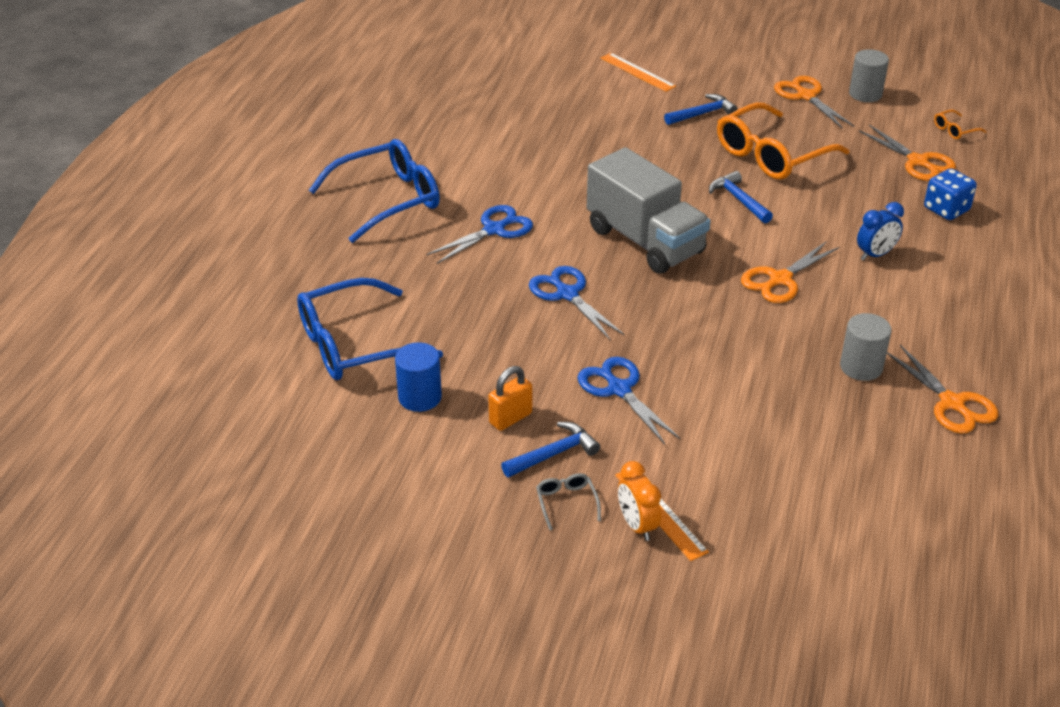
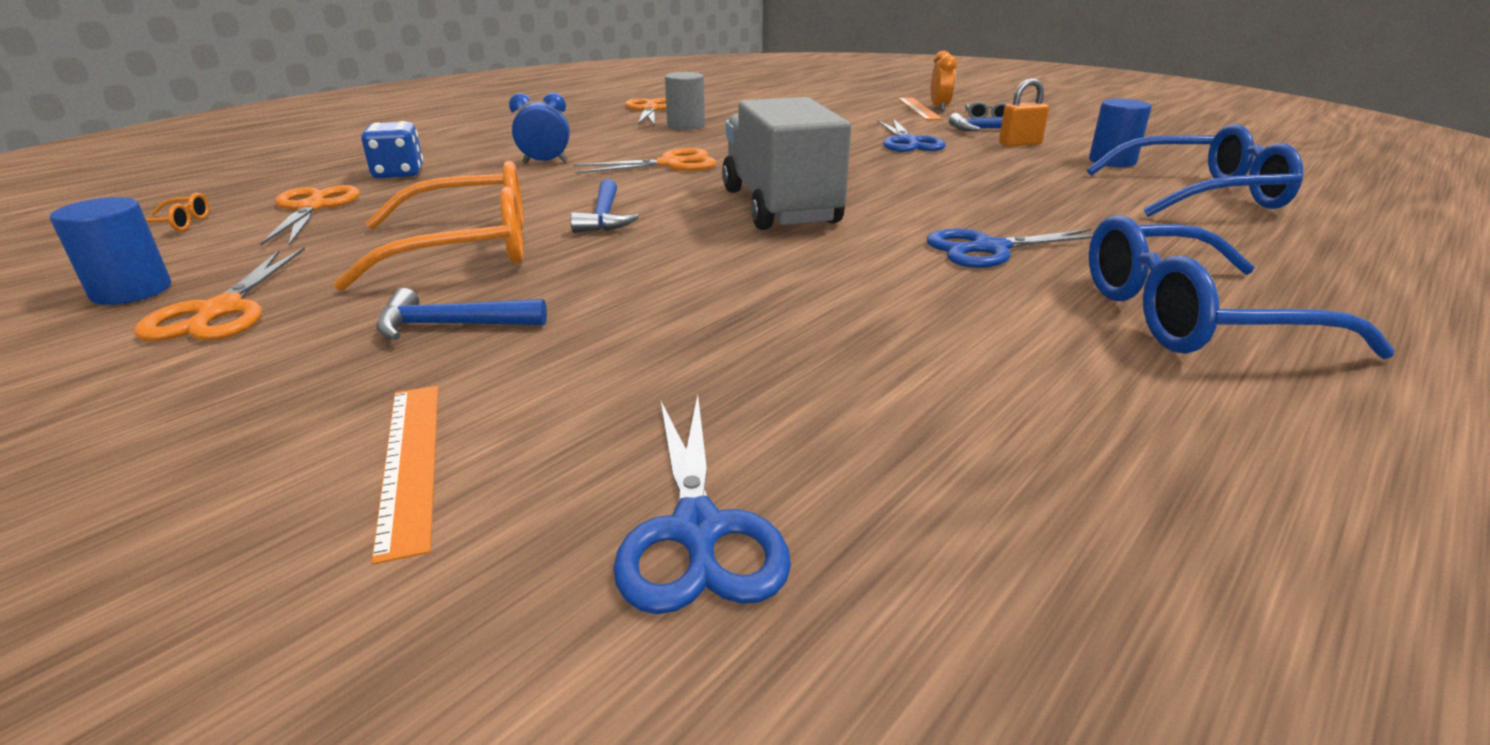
camera: 155 degrees left, 10 degrees down
(567, 294) = (918, 188): blue scissors -> blue scissors (697, 530)
(865, 94) = (131, 291): grey cylinder -> blue cylinder

